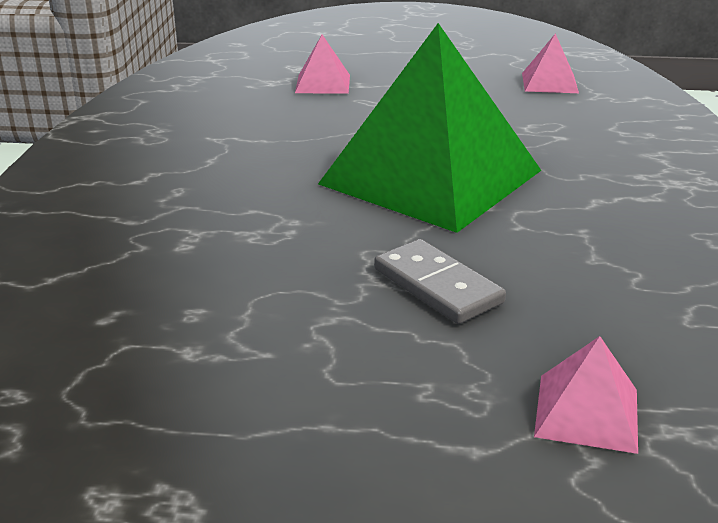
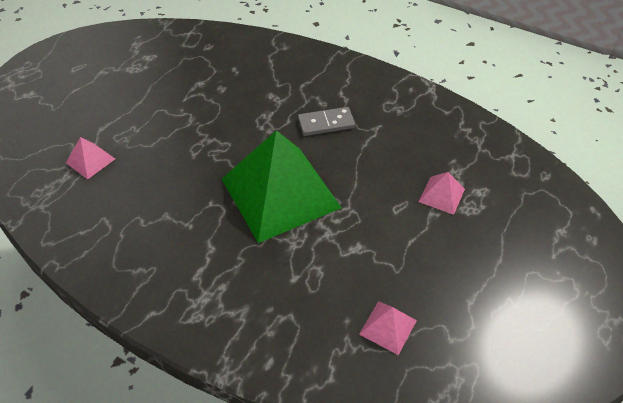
camera: 115 degrees right, 20 degrees up
(437, 286) = (187, 155): grey domino -> grey domino (326, 123)

